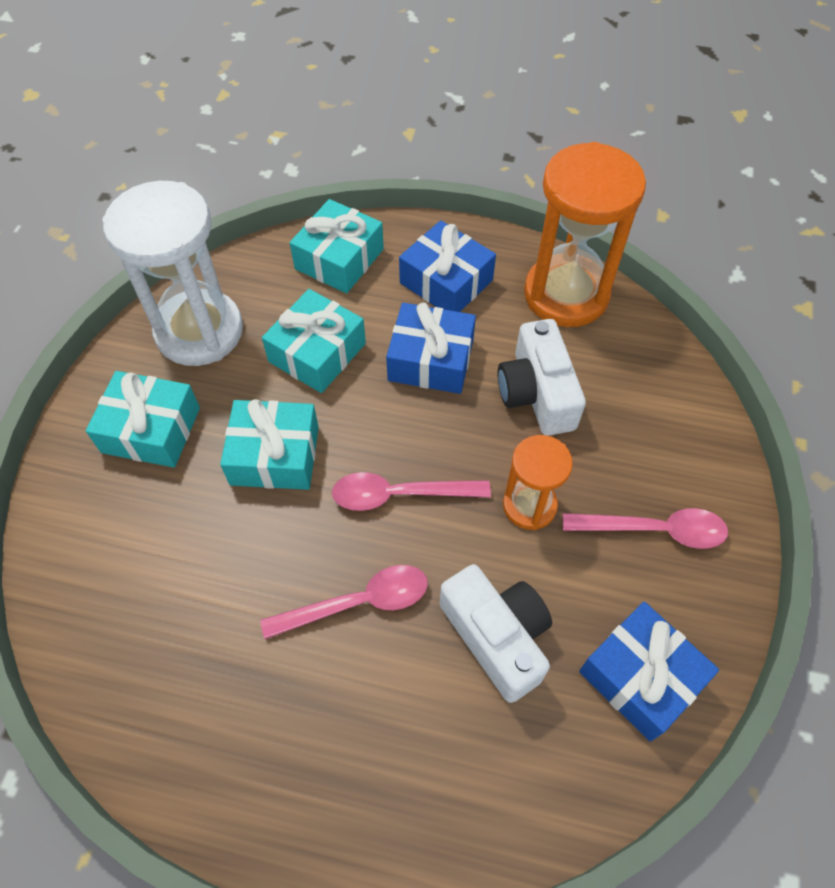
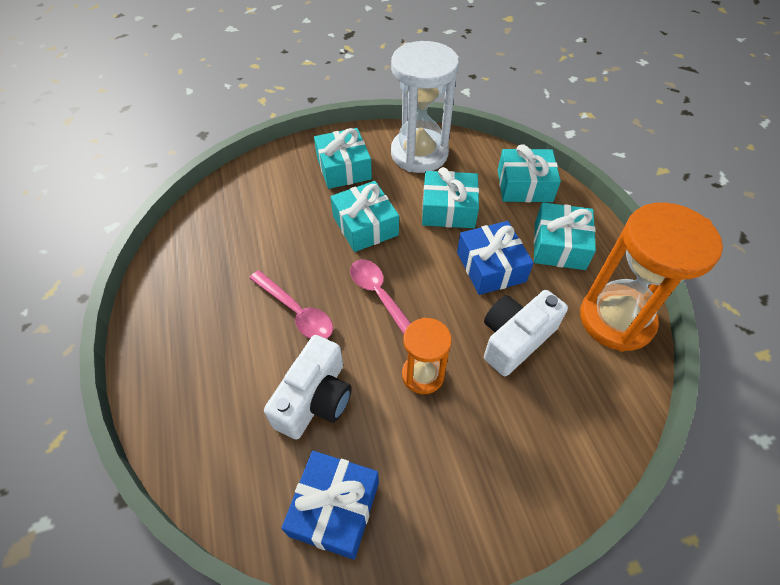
camera: 60 degrees right, 5 degrees down
(446, 281) = (559, 245): blue gift -> turquoise gift
(654, 530) = (459, 469): pink spoon -> none

